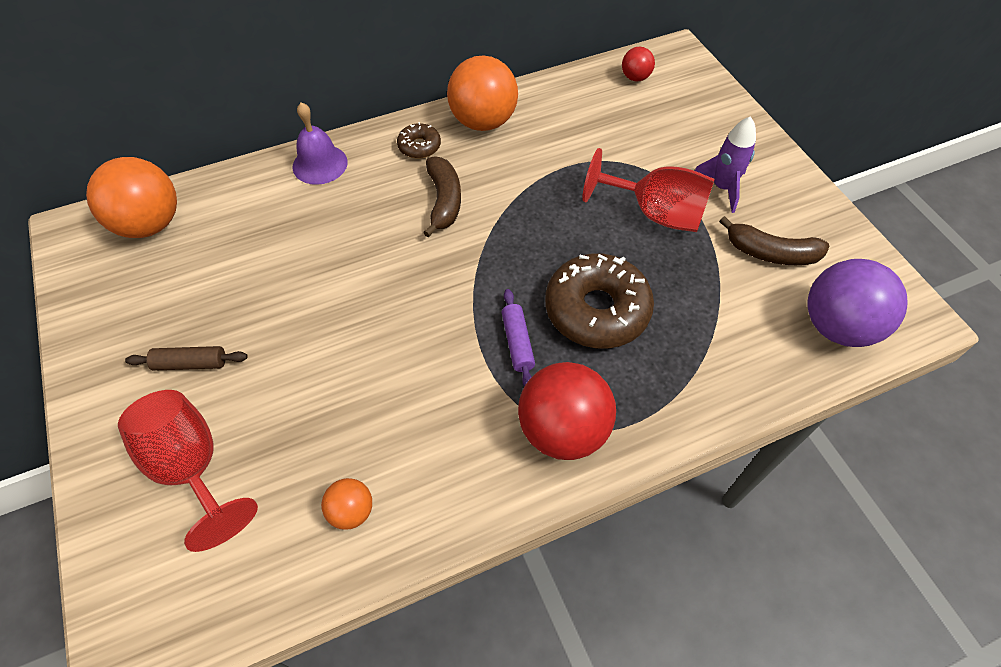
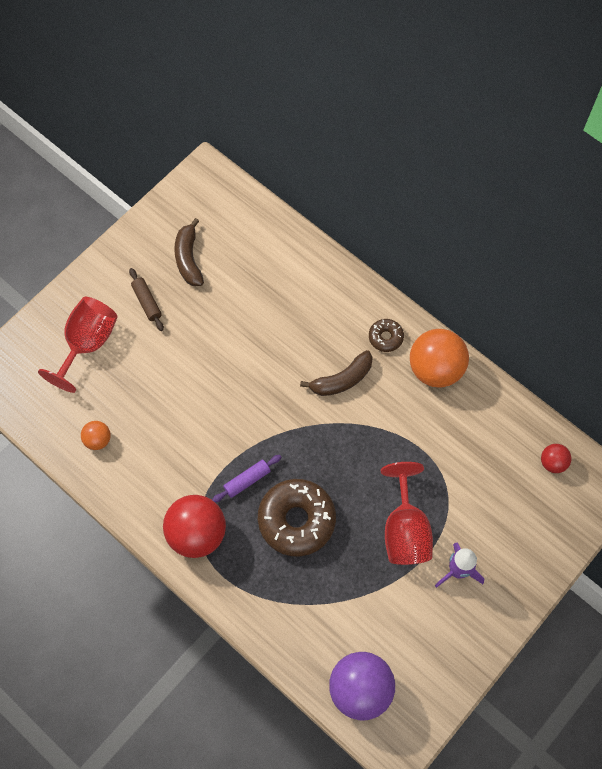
camera: 65 degrees right, 10 degrees up
(150, 224) = (231, 213): orange ball -> none
(320, 164) = (334, 282): purple bell -> none
(770, 253) = (407, 625): brown banana -> brown banana (188, 259)

